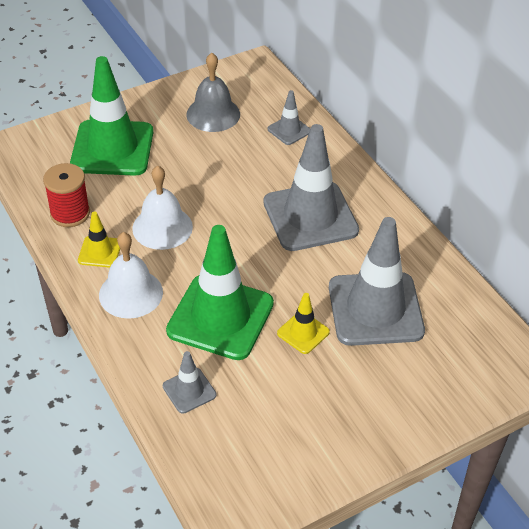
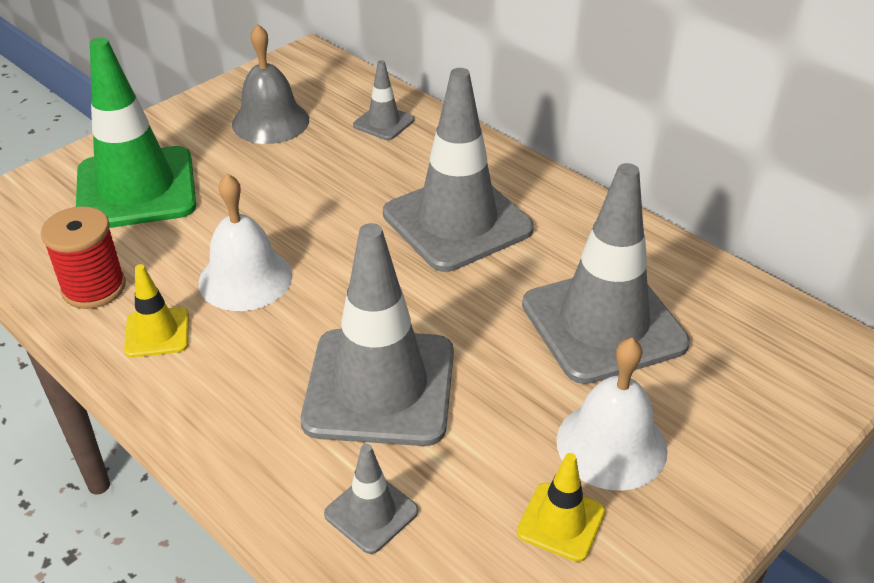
camera: 15 degrees left, 5 degrees down
(131, 293) = (225, 383): white bell -> white bell (611, 445)
(220, 317) = (379, 387): green traffic cone -> grey traffic cone
(303, 332) = (514, 381): yellow traffic cone -> yellow traffic cone (561, 522)

